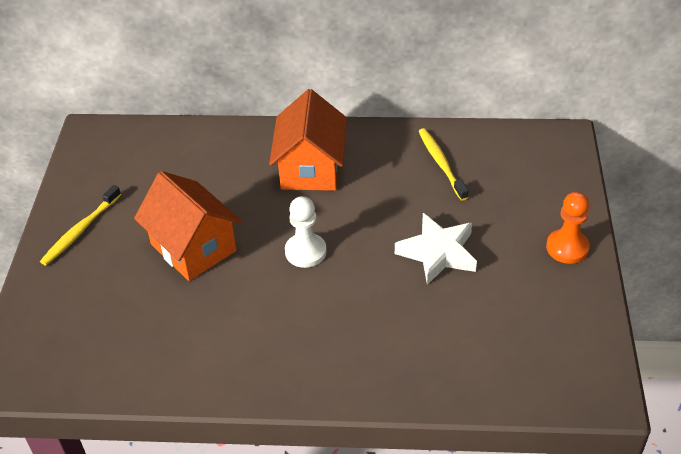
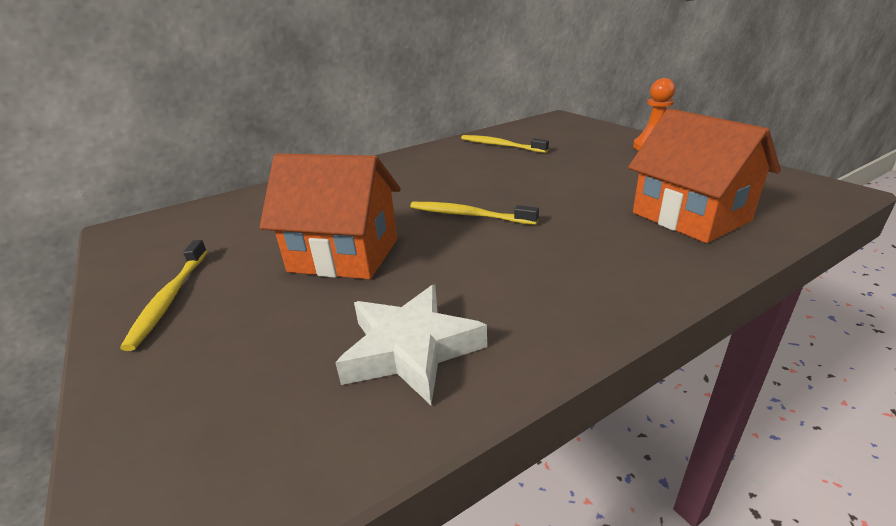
camera: 35 degrees left, 15 degrees down
(305, 252) = (468, 215): white pawn -> yellow toothbrush
(311, 168) = (401, 177): orange house -> orange house (690, 217)
(438, 253) = (576, 177): white star -> white star (411, 349)

